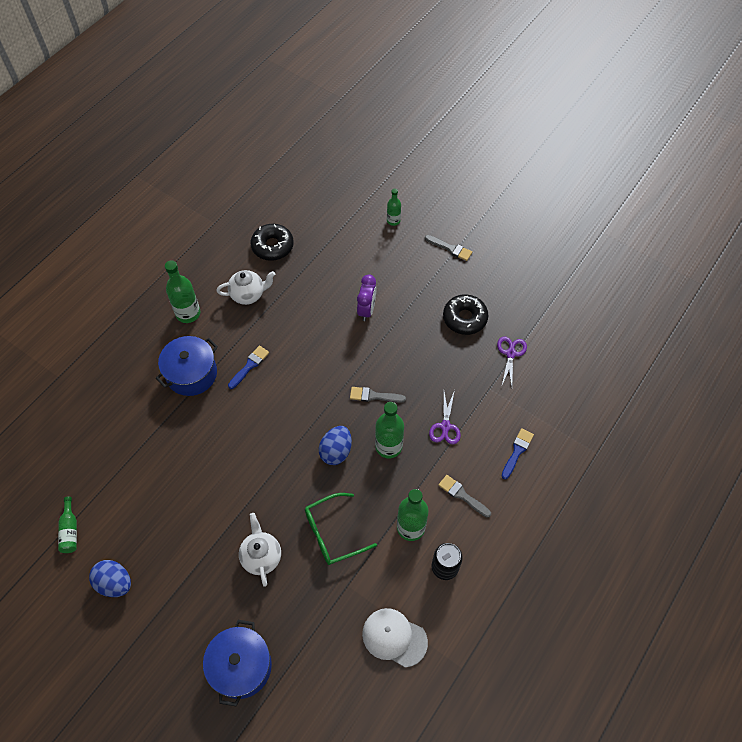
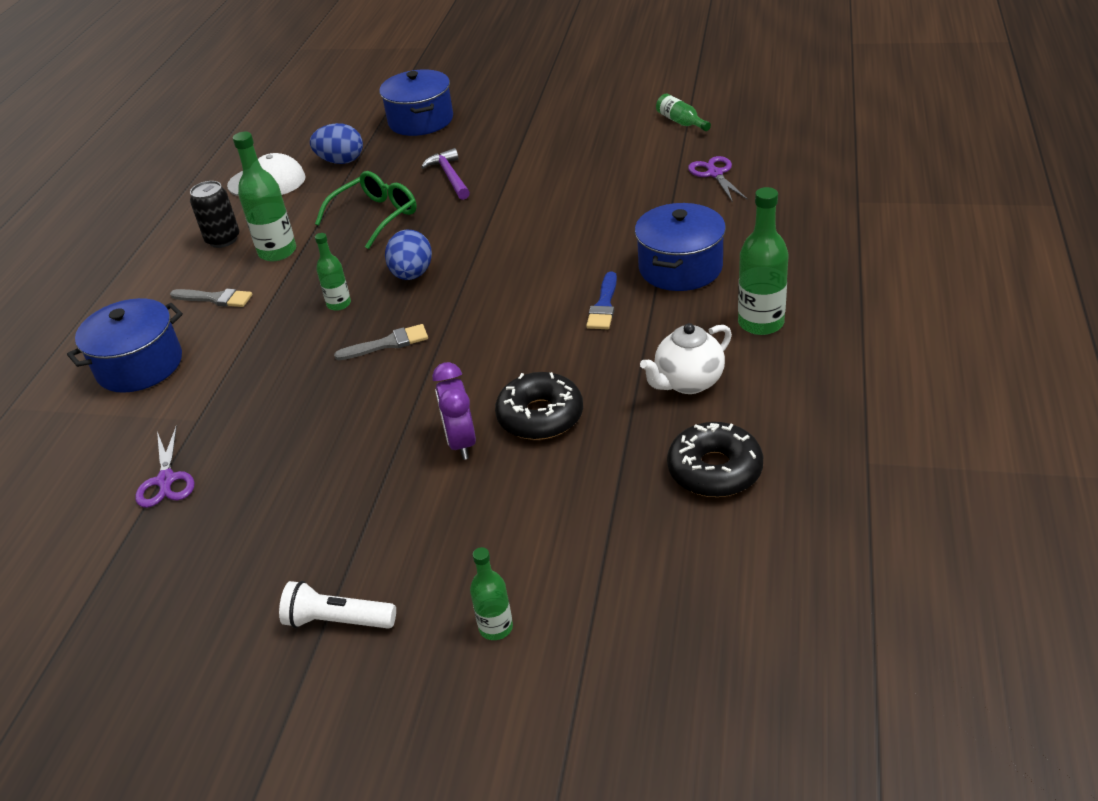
camera: 160 degrees right, 20 degrees down
(115, 583) = (594, 114): blue egg -> blue egg (341, 161)
(261, 556) = (450, 176): white teapot -> purple hammer
(388, 446) = (339, 304): green bottle -> green bottle, size x0.59
(445, 426) = (260, 352): purple scissors -> purple scissors (715, 174)
(450, 248) = (337, 620): grey brush -> white flashlight
(464, 318) = (267, 501): black donut -> black donut (540, 416)
(517, 451) = (140, 365): blue brush -> blue pot

